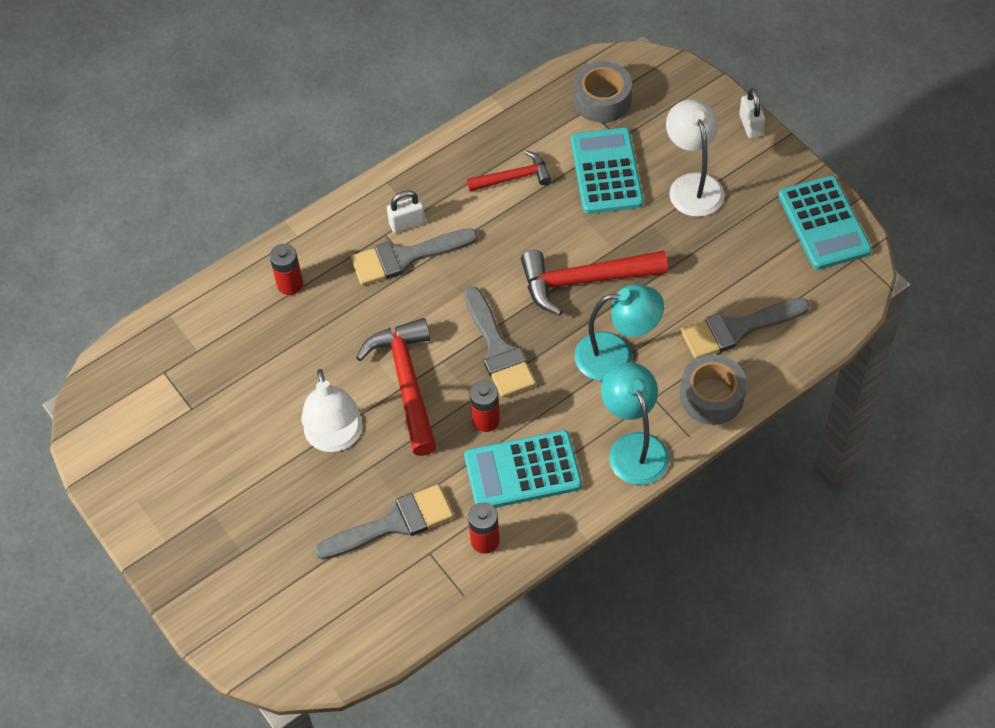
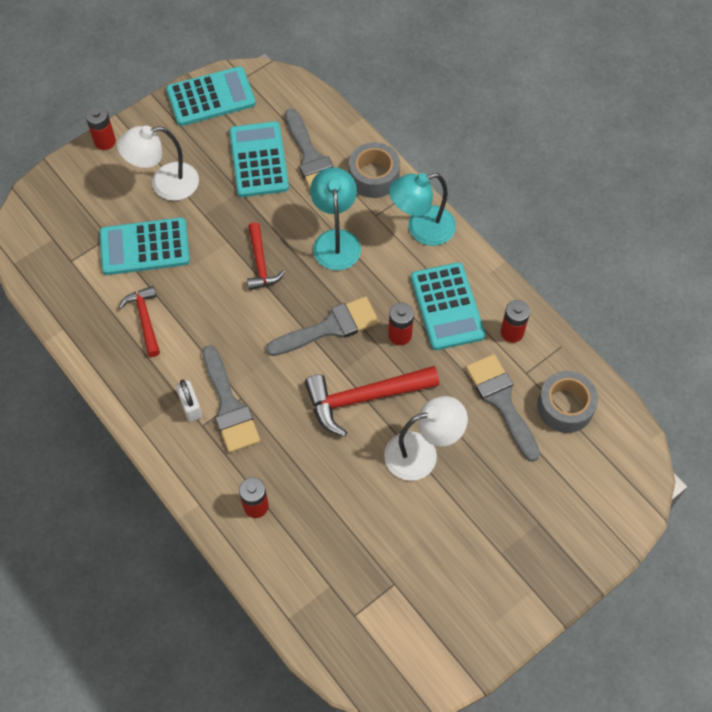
camera: 95 degrees left, 5 degrees up
(585, 281) = (260, 263): red hammer -> red hammer, size x0.60
(602, 100) = (62, 250): grey tape -> grey tape (565, 407)
(731, 275) = (259, 160): none -> turquoise calculator
(750, 125) = (105, 141): white padlock -> red battery

